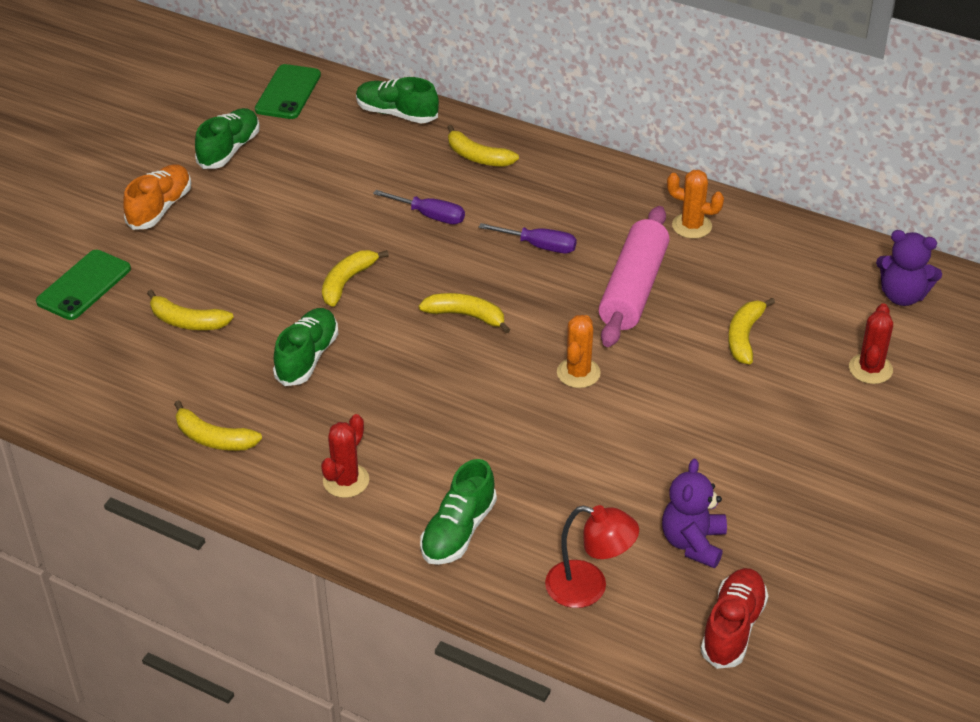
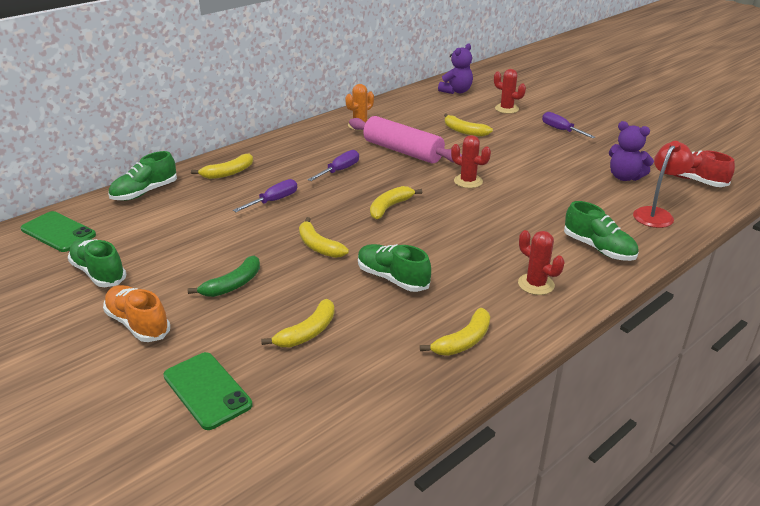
camera: 70 degrees left, 10 degrees down
(246, 244) = (233, 284): none -> green banana
(578, 373) = (468, 181): orange cactus -> red cactus
(826, 448) = (561, 130): none -> purple screwdriver

